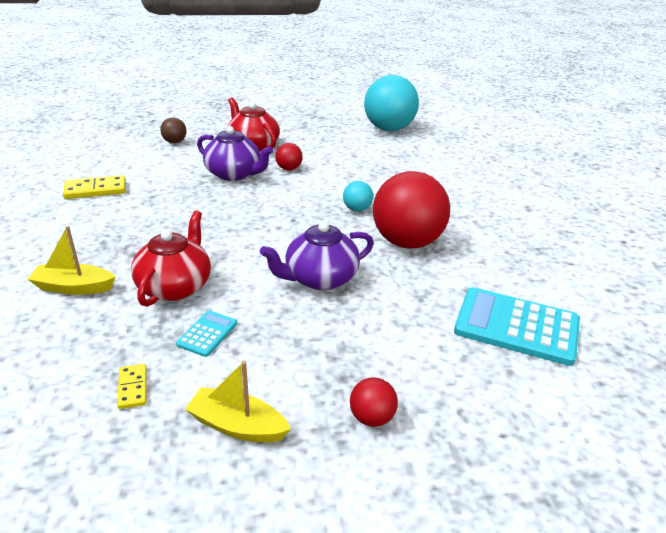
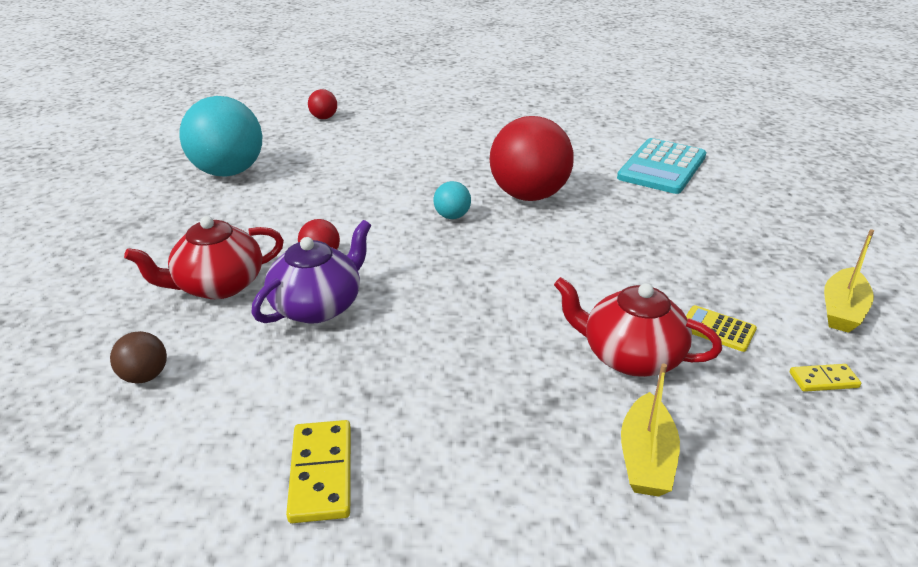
camera: 80 degrees left, 0 degrees up
(207, 334) = (717, 329): turquoise calculator -> yellow calculator
(320, 278) = (601, 252): purple teapot -> none
(372, 418) = (799, 242): red ball -> red ball (324, 118)

